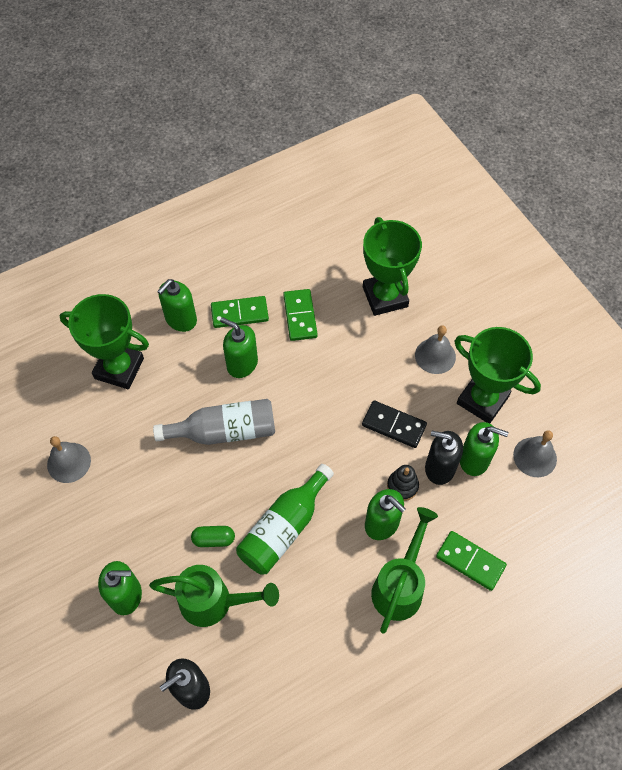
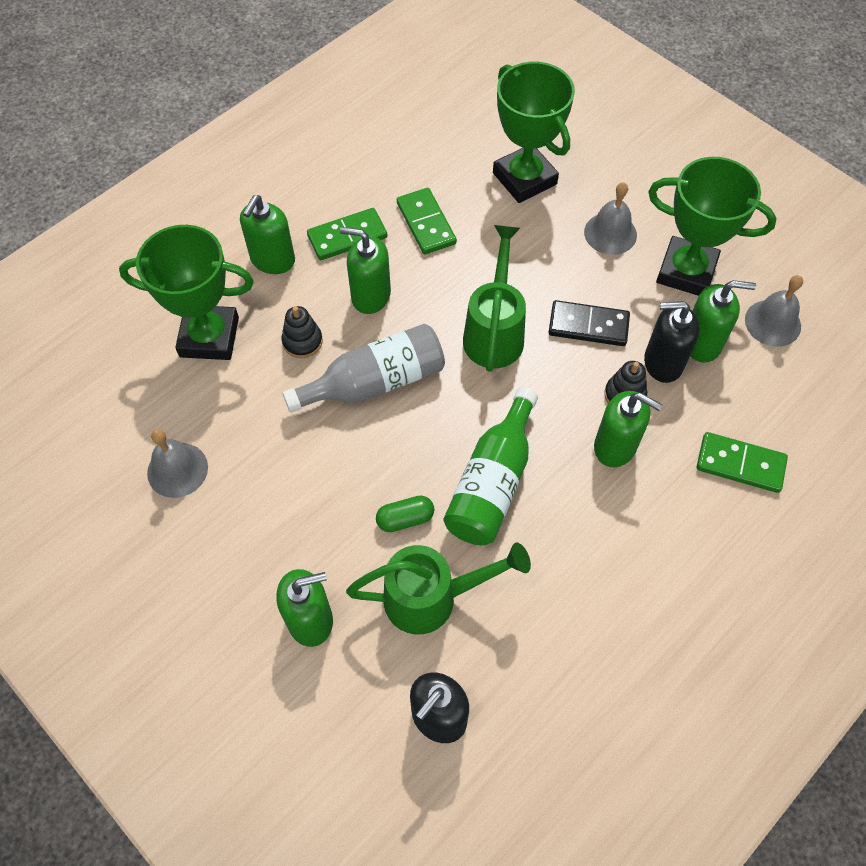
camera: 15 degrees left, 0 degrees up
(183, 387) = (302, 341): none -> black stacking toy
(400, 585) = (664, 515): green watering can -> green watering can (495, 331)

